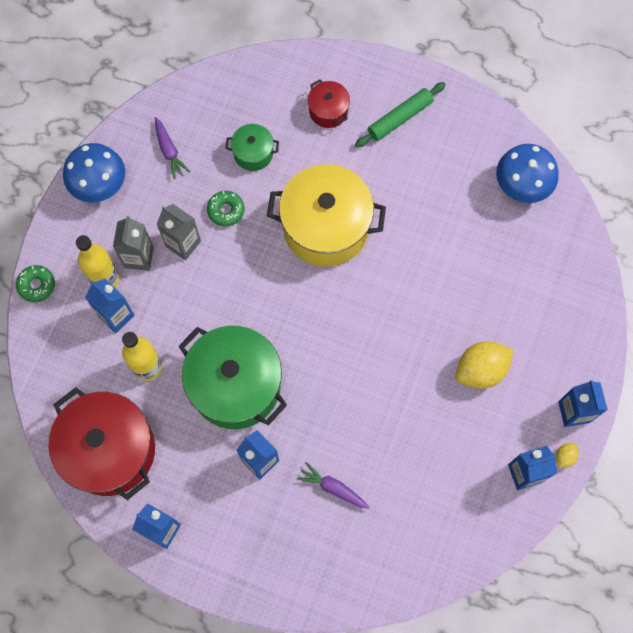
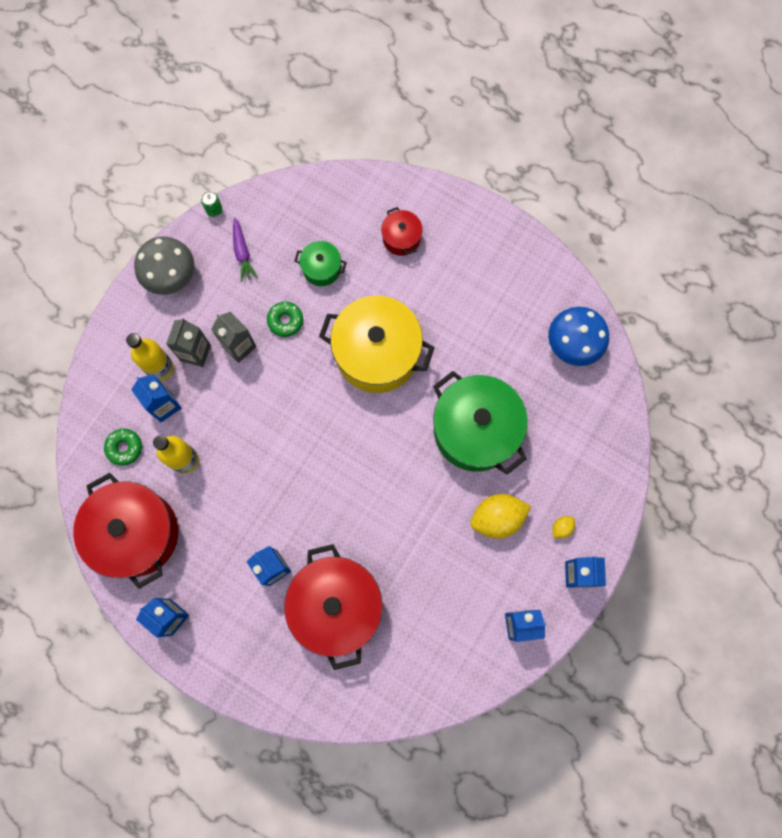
camera: 10 degrees right, 5 degrees up
(37, 285) = (95, 363): green donut -> green donut (124, 448)
(100, 186) = (171, 276): blue mushroom -> grey mushroom
(132, 113) = (214, 210): none -> green can
(235, 385) = (263, 492): green pot -> green pot (475, 430)
(333, 488) = (336, 606): purple carrot -> red pot
(400, 118) = (469, 257): green rolling pin -> none
(564, 457) = (560, 616): yellow lemon -> yellow lemon (561, 528)

